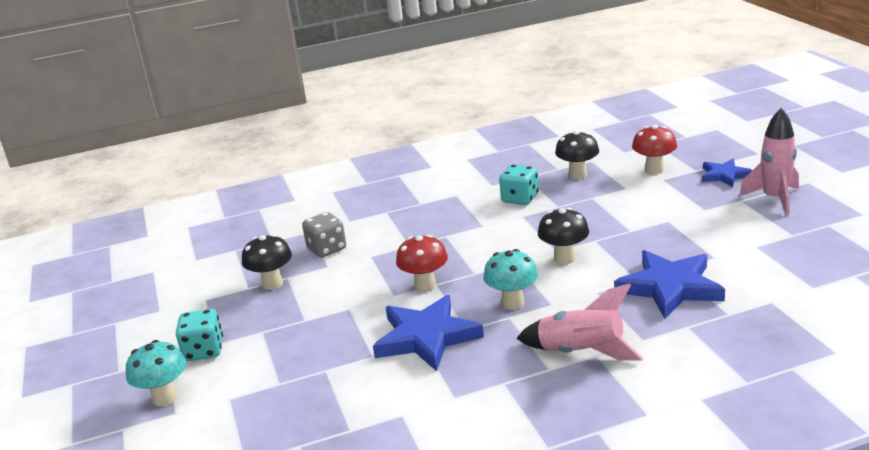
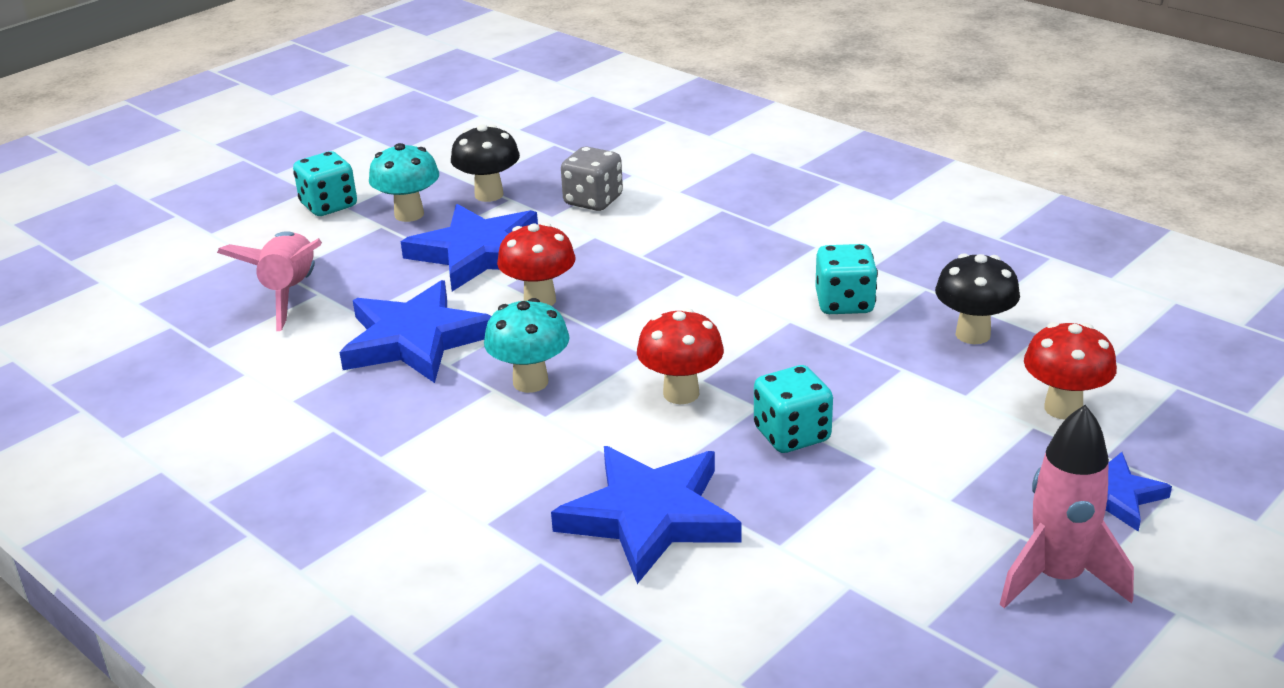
camera: 60 degrees right, 5 degrees up
(165, 398) = (234, 217): turquoise mushroom -> turquoise mushroom (409, 214)
(344, 299) = (478, 253): none -> blue star
(564, 258) = (681, 393): black mushroom -> red mushroom
(581, 352) = (429, 474): pink rocket -> pink rocket (290, 293)
(626, 236) = (792, 435): none -> turquoise dice

